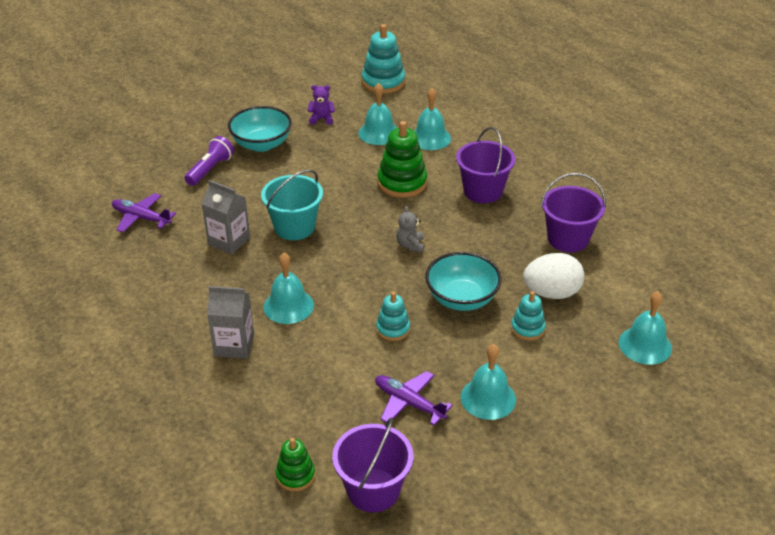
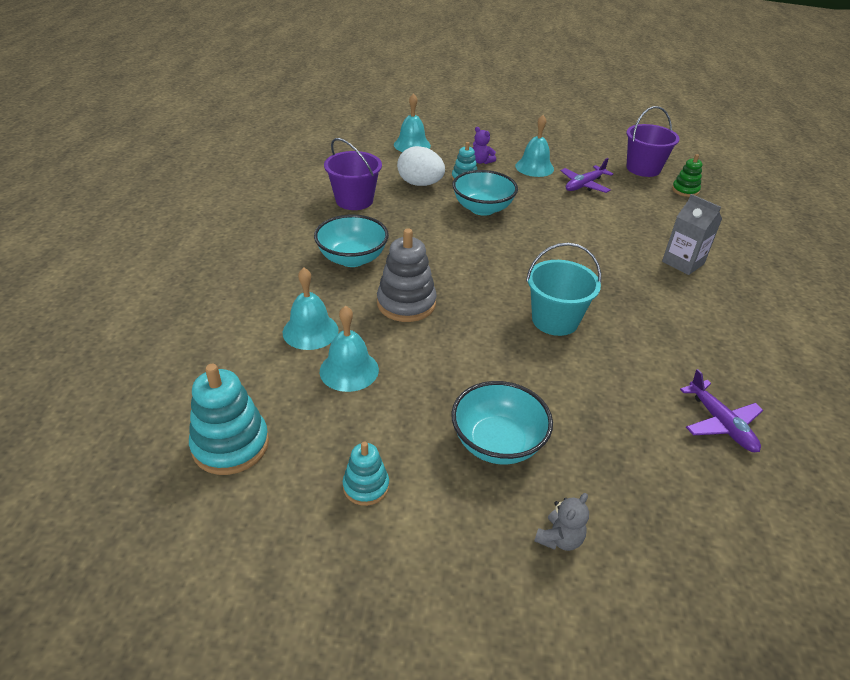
camera: 140 degrees left, 0 degrees up
(210, 169) = (594, 443): purple flashlight -> none
(229, 241) = (632, 342): grey carton -> none
(288, 306) = (617, 265): turquoise bell -> none
(321, 119) = (383, 434): purple teddy bear -> purple teddy bear (481, 161)
(393, 329) = (552, 217): turquoise stacking toy -> turquoise stacking toy (366, 486)
(402, 183) = (406, 303): green stacking toy -> grey stacking toy
(409, 403) = (584, 185): purple plane -> purple plane turned 60 degrees clockwise
(410, 245) = (472, 254): grey teddy bear -> grey teddy bear (559, 539)
(483, 191) = (352, 258): purple bucket -> turquoise bowl

